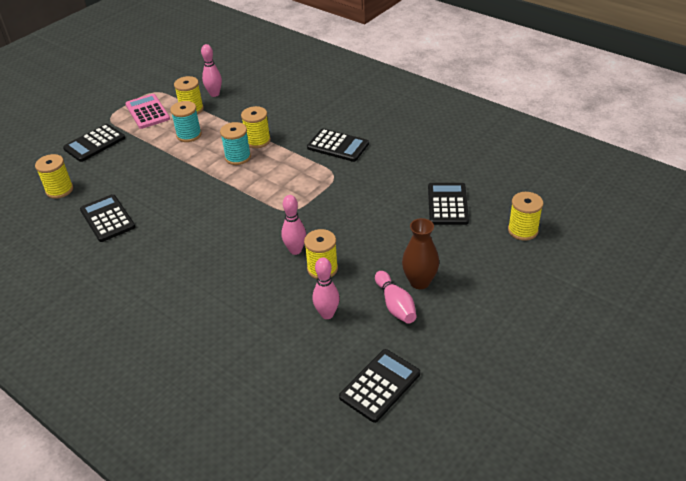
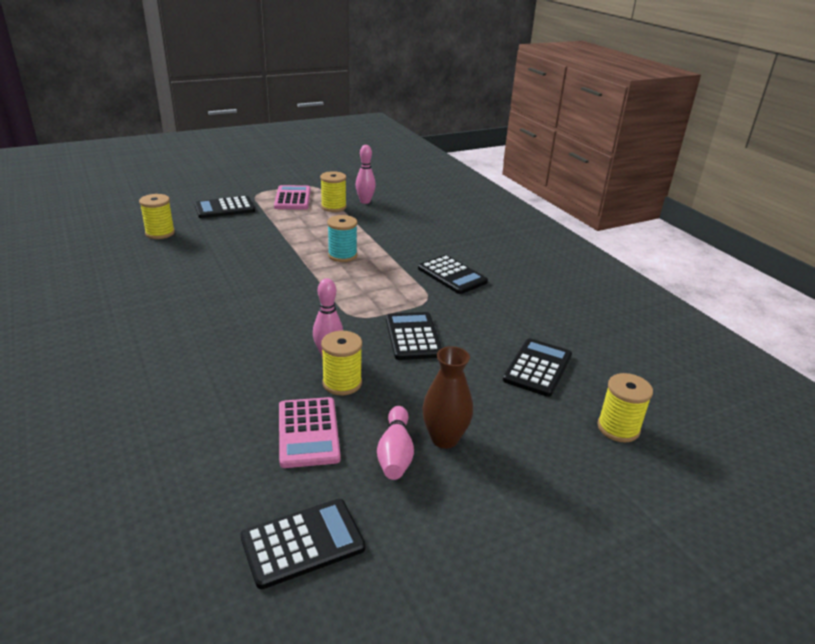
camera: 20 degrees right, 10 degrees down
(107, 218) = (177, 267): black calculator -> black calculator (413, 336)
(189, 135) = (313, 225): turquoise spool -> none
(258, 141) = (373, 248): yellow spool -> none
(327, 314) = (308, 432): pink bowling pin -> pink calculator

